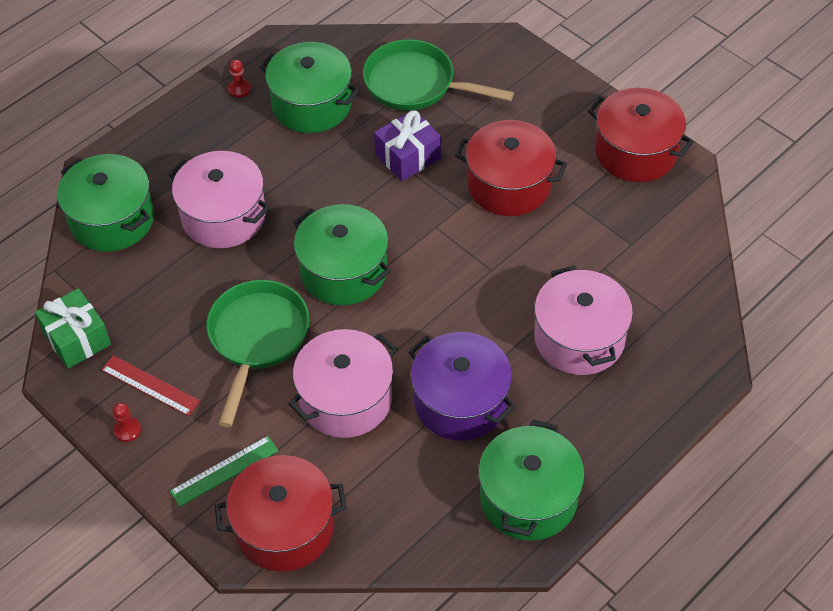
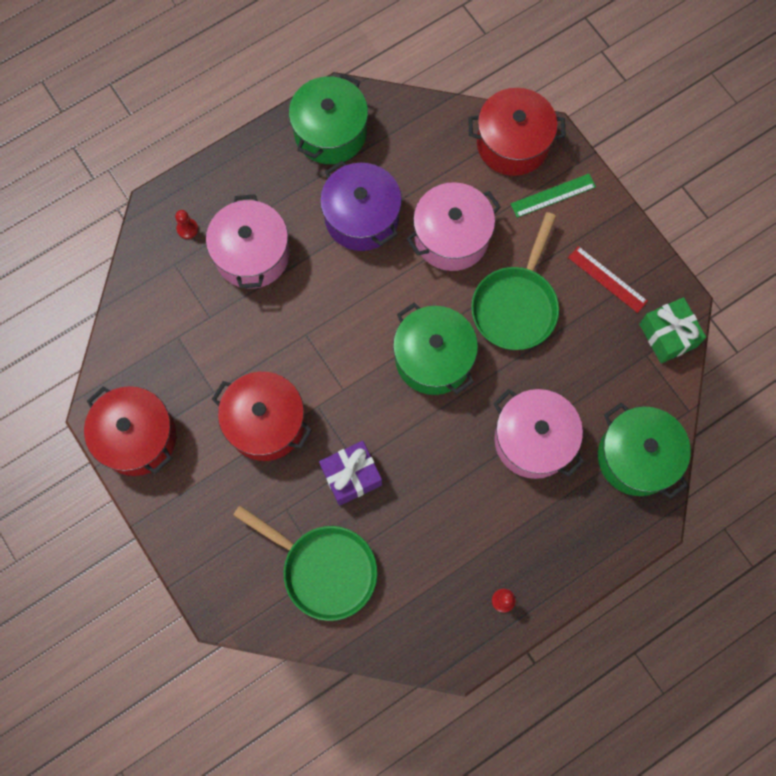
camera: 170 degrees left, 20 degrees up
(127, 430) = (626, 243): red pawn -> red pawn (187, 229)
(311, 104) = (433, 563): green pot -> none

